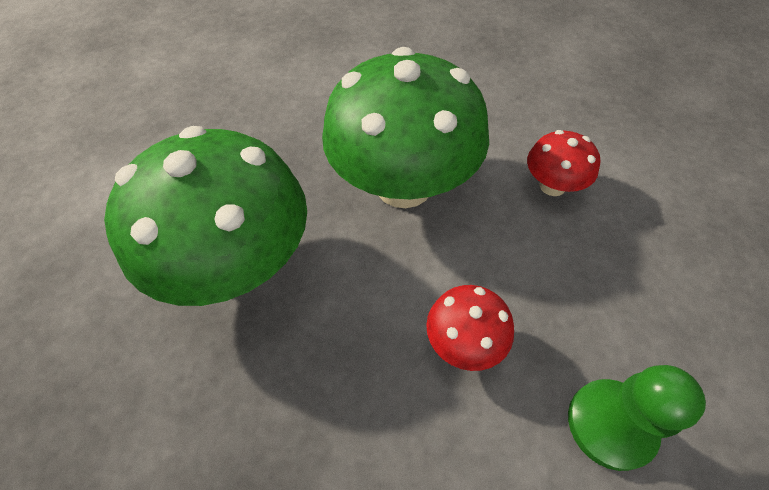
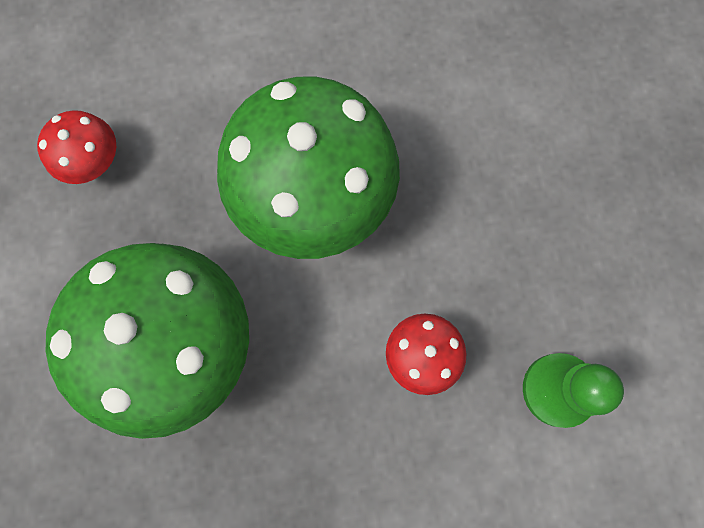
camera: 20 degrees left, 20 degrees up
(552, 186) = (467, 153): red mushroom -> red mushroom (93, 162)

